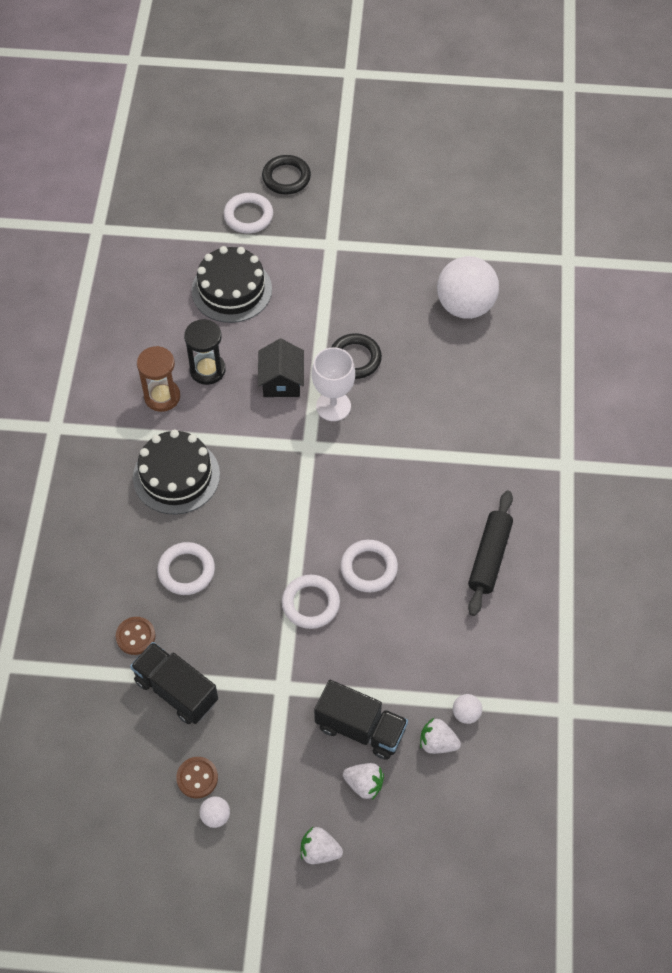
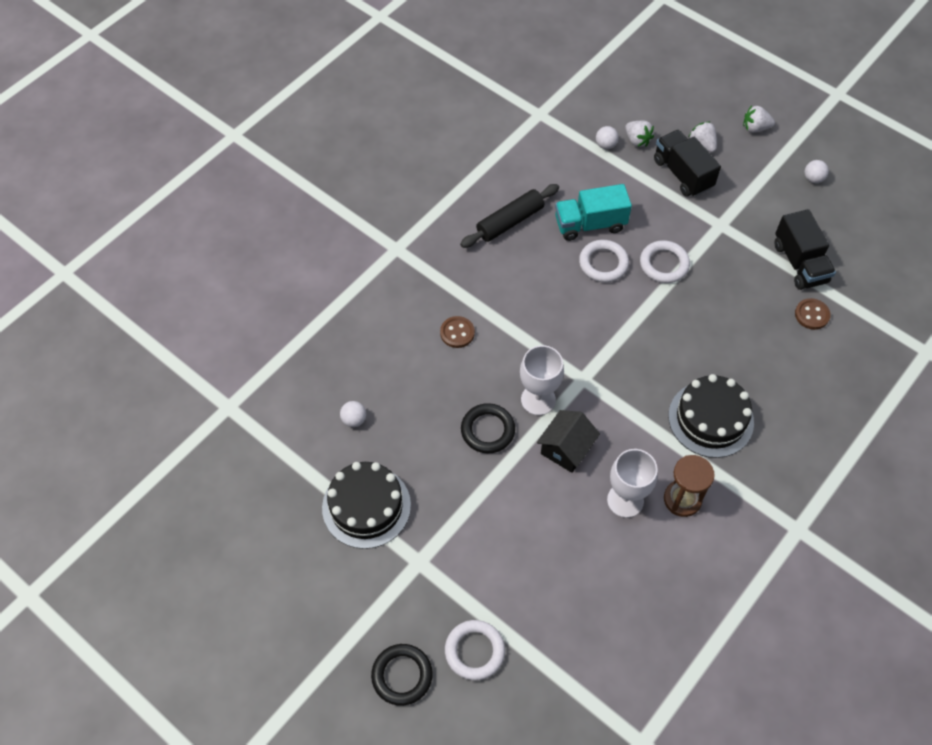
camera: 145 degrees left, 0 degrees up
(186, 571) = (745, 339): white ring -> none
(197, 778) = (814, 205): brown button -> brown button (457, 333)
(207, 370) = (625, 500): black hourglass -> white goblet
(231, 290) = (549, 572): black cake -> black cake (366, 506)
(319, 851) = (755, 128): white strawberry -> white strawberry turned 135 degrees clockwise
(412, 603) = (590, 224): none -> turquoise truck
(465, 306) = (354, 420): white ball -> white ball, size x0.41

